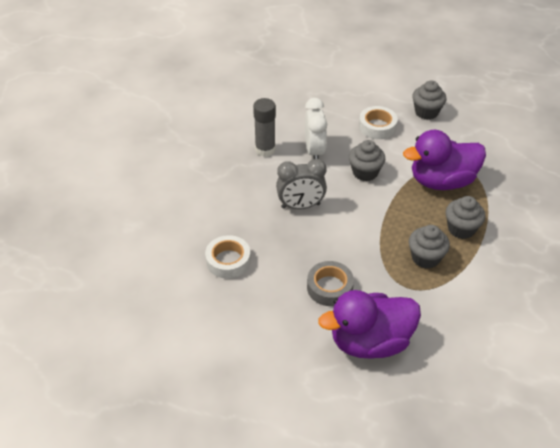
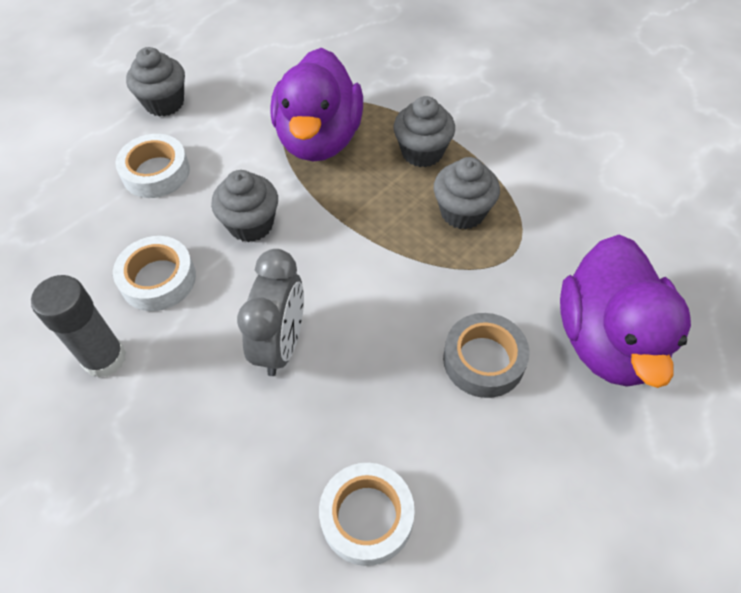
camera: 70 degrees left, 10 degrees up
(314, 151) = (158, 279): white clock -> white tape

